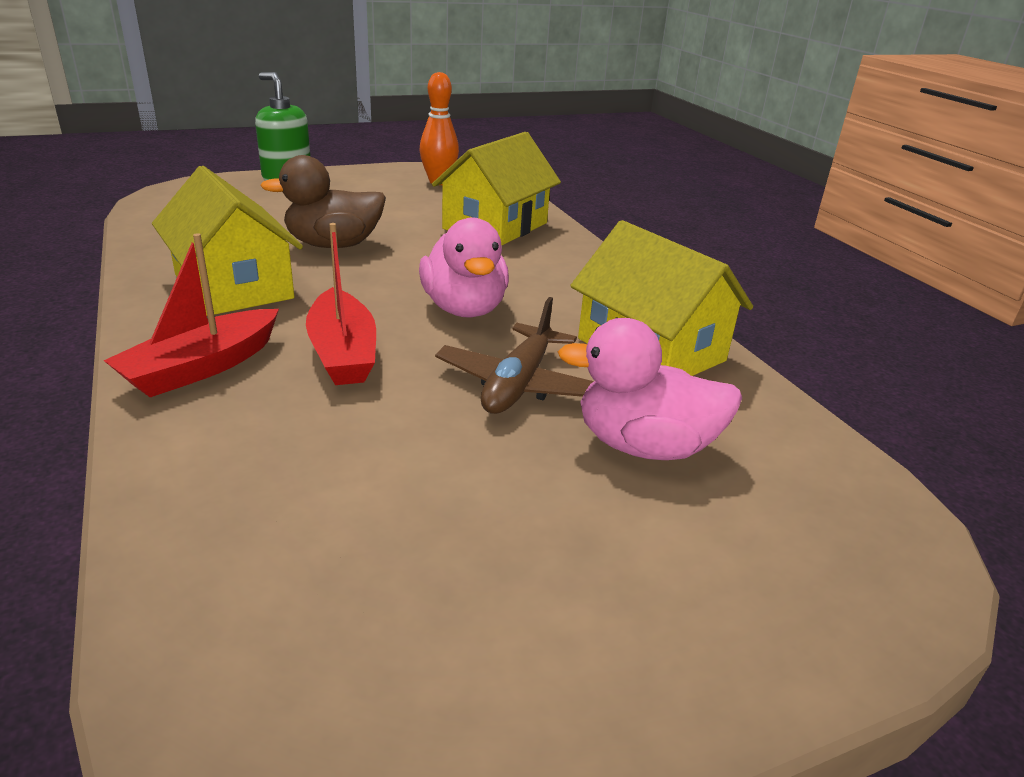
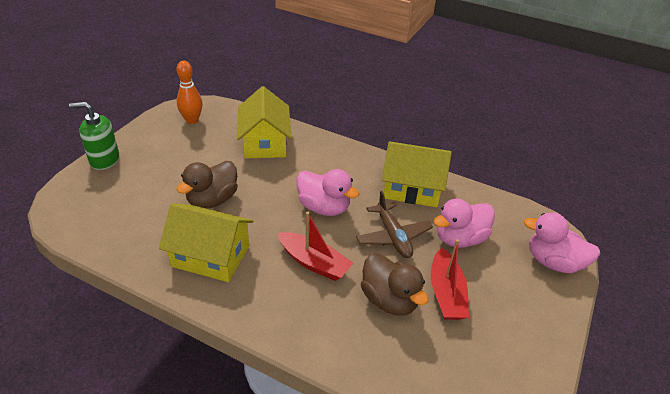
camera: 40 degrees left, 10 degrees up
(201, 367) = (274, 308): red boat -> red boat (446, 293)
(374, 450) = (389, 300): none -> brown duck
(827, 594) = (553, 262): none -> pink duck

